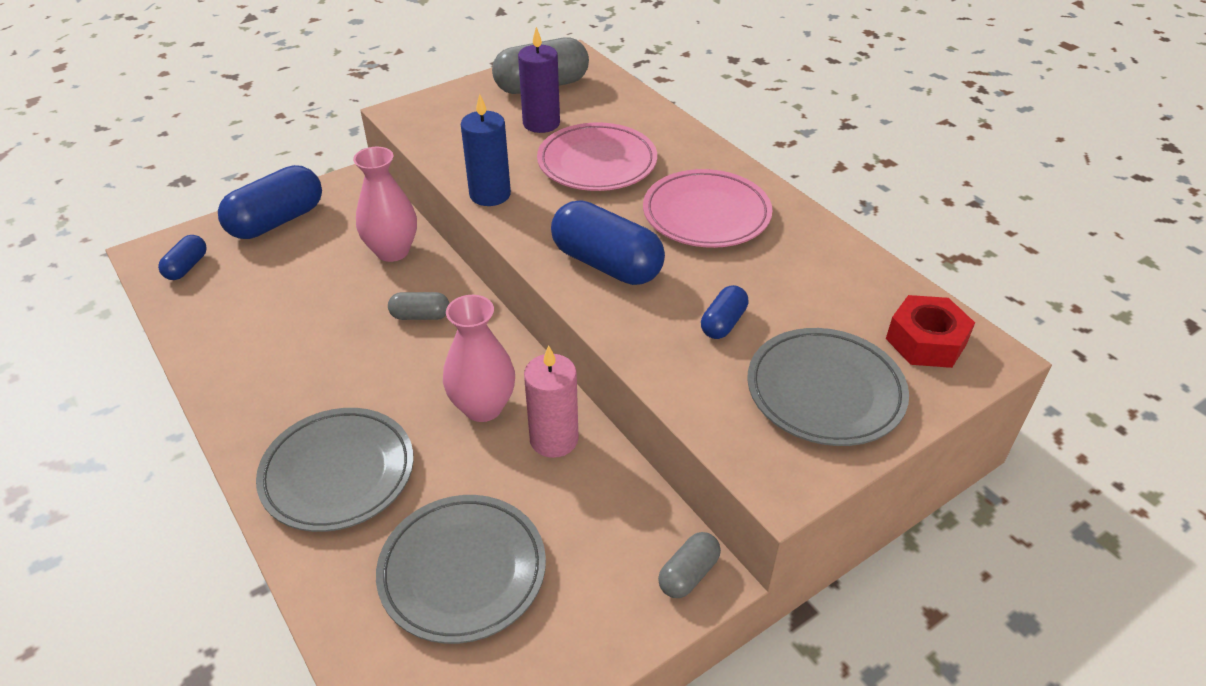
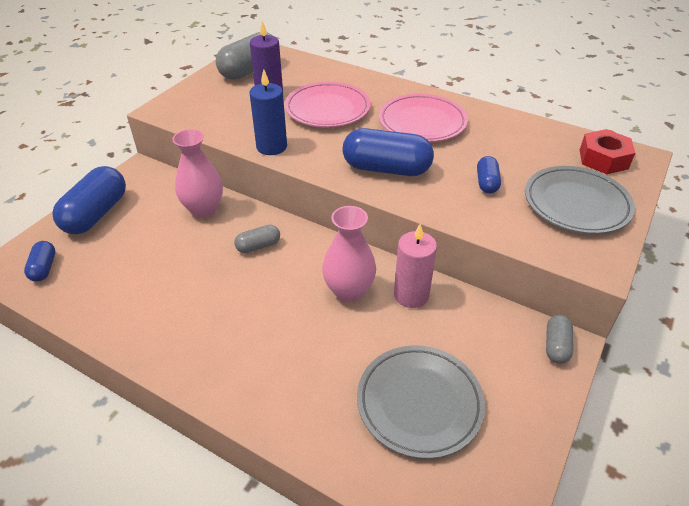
camera: 25 degrees left, 0 degrees up
(338, 473) = (281, 372): grey plate -> none

